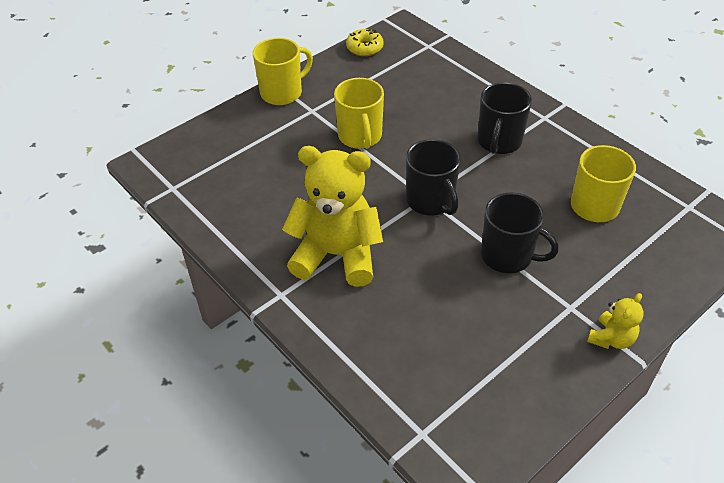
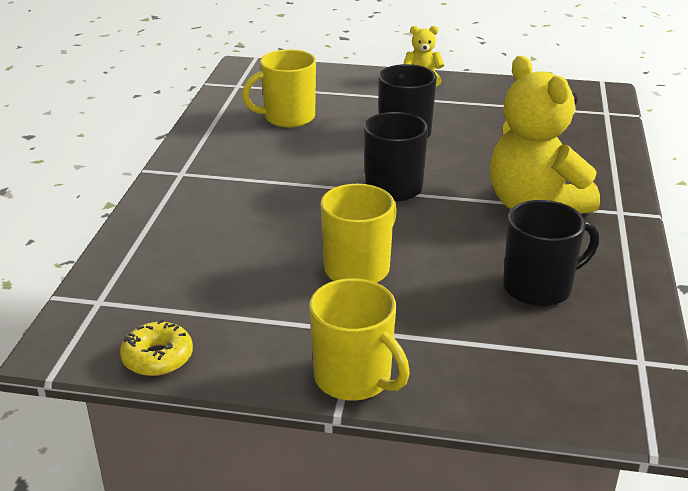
camera: 130 degrees left, 15 degrees down
(282, 92) = (354, 378): yellow mug -> yellow mug turned 150 degrees counterclockwise
(499, 142) = (255, 183): black mug -> black mug (539, 287)

